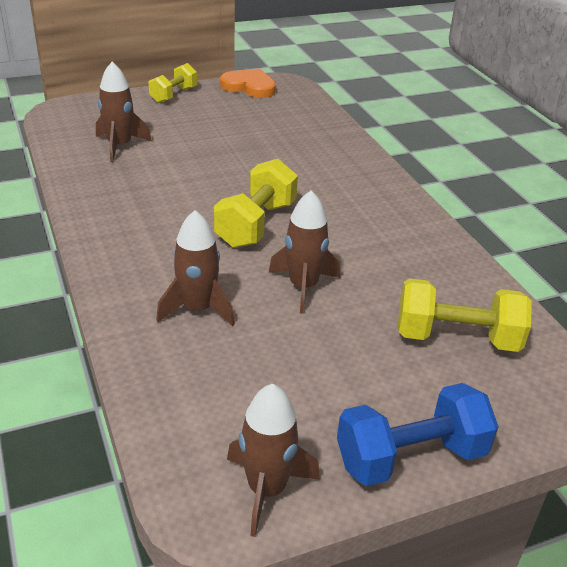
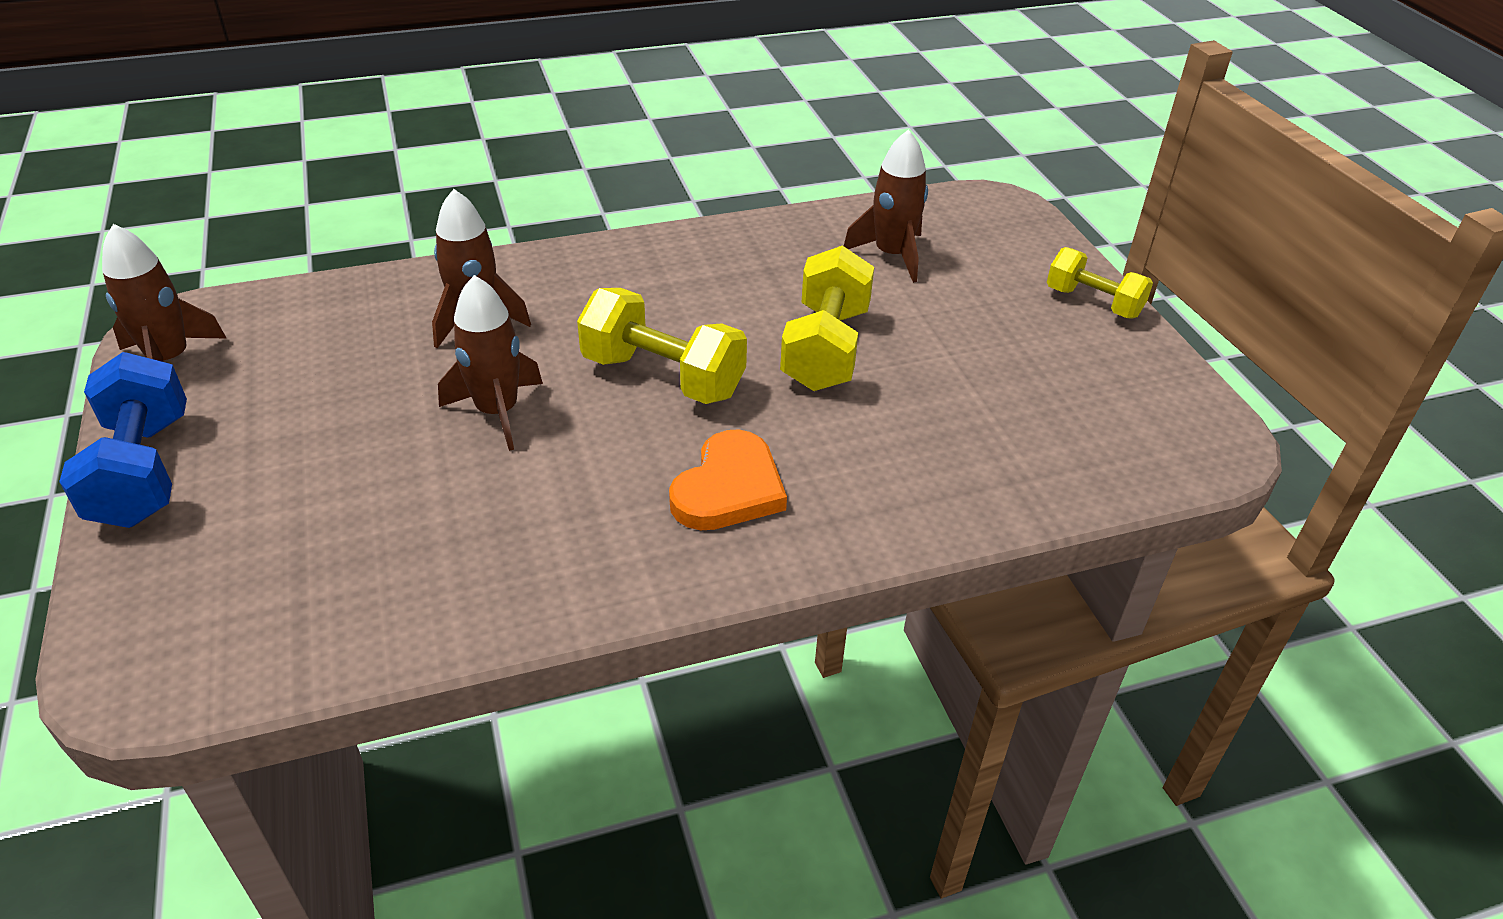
camera: 95 degrees right, 5 degrees up
(249, 87) = (1171, 392): orange heart -> orange heart (729, 488)
(456, 338) = (327, 558): yellow dumbbell -> yellow dumbbell (825, 349)

